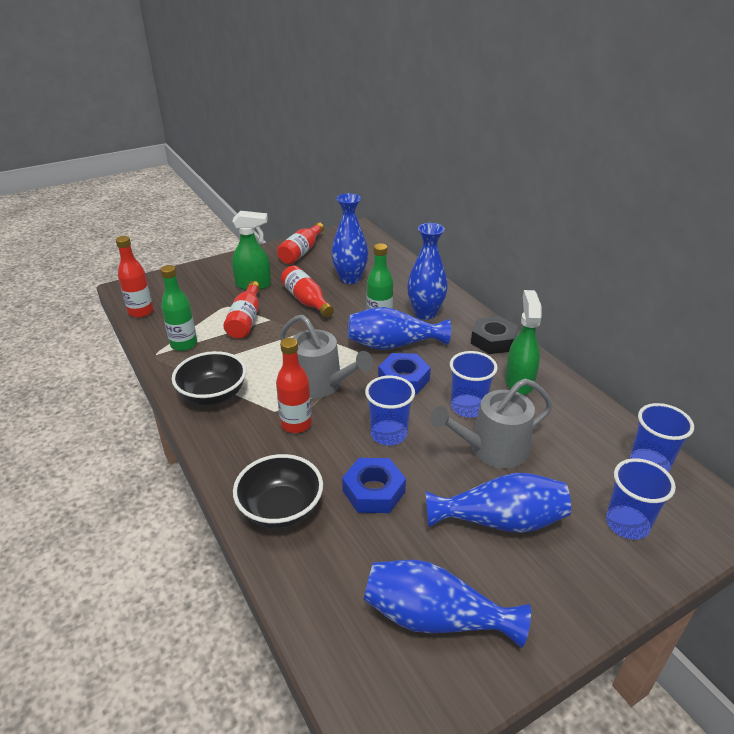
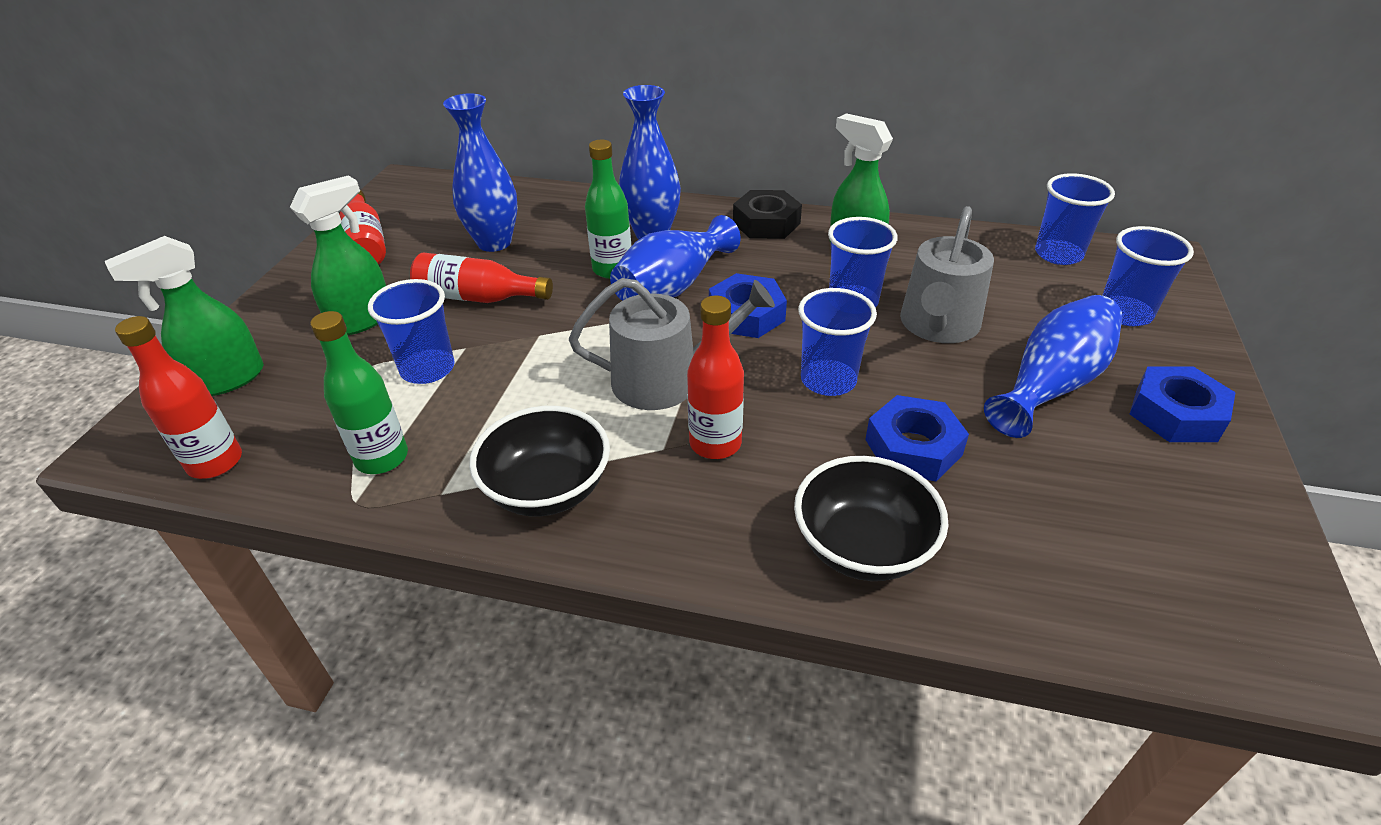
camera: 45 degrees left, 5 degrees up
(183, 283) = (227, 380): none -> green spray bottle
(245, 320) = (427, 369): red bottle -> blue cup
(435, 618) = (1156, 514): blue vase -> none
(547, 591) = (1176, 414): none -> blue nut

